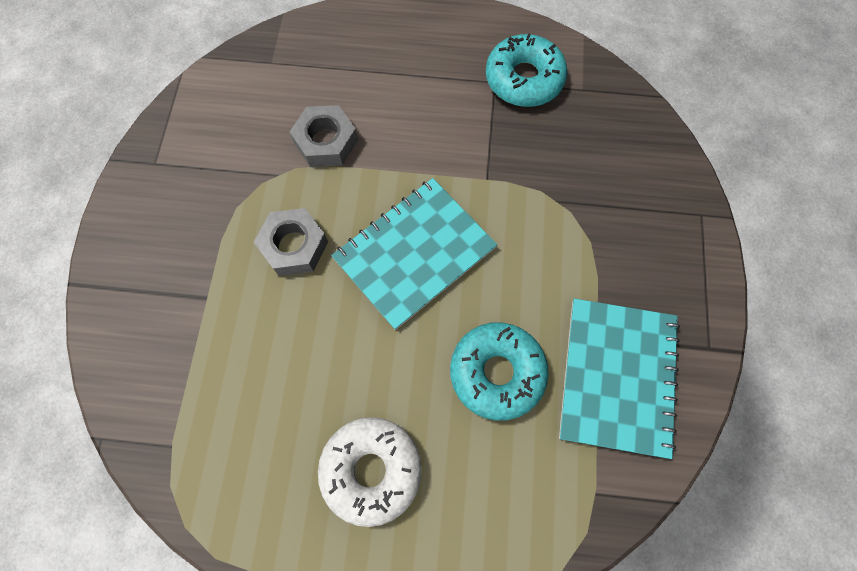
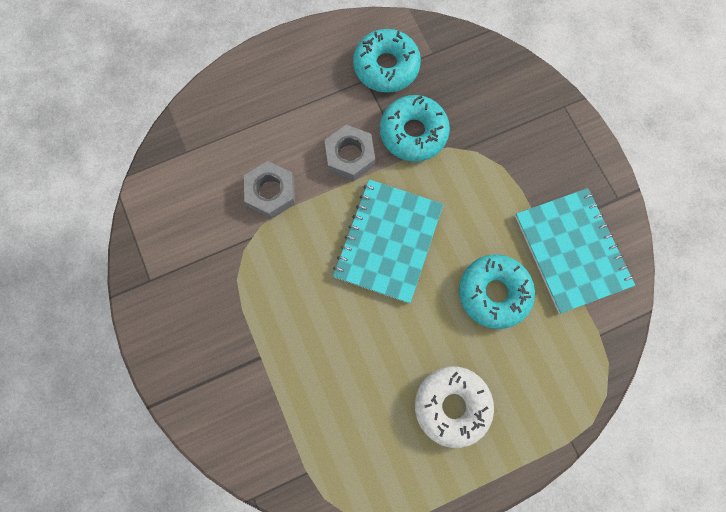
camera: 30 degrees left, 5 degrees up
(294, 246) = (299, 284): grey nut -> grey nut (350, 156)
(511, 158) = (413, 133): none -> turquoise donut

